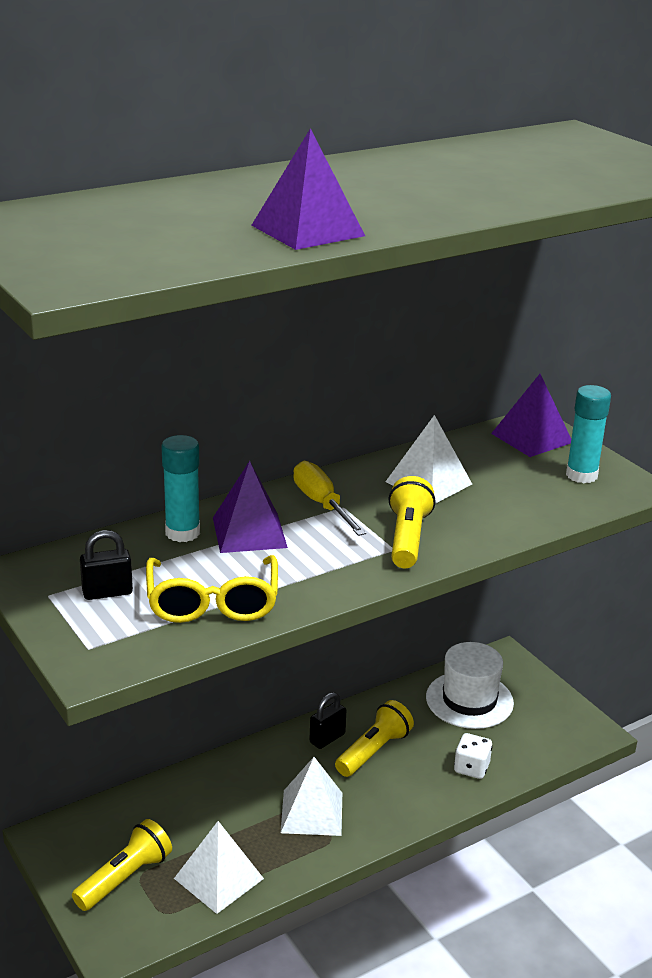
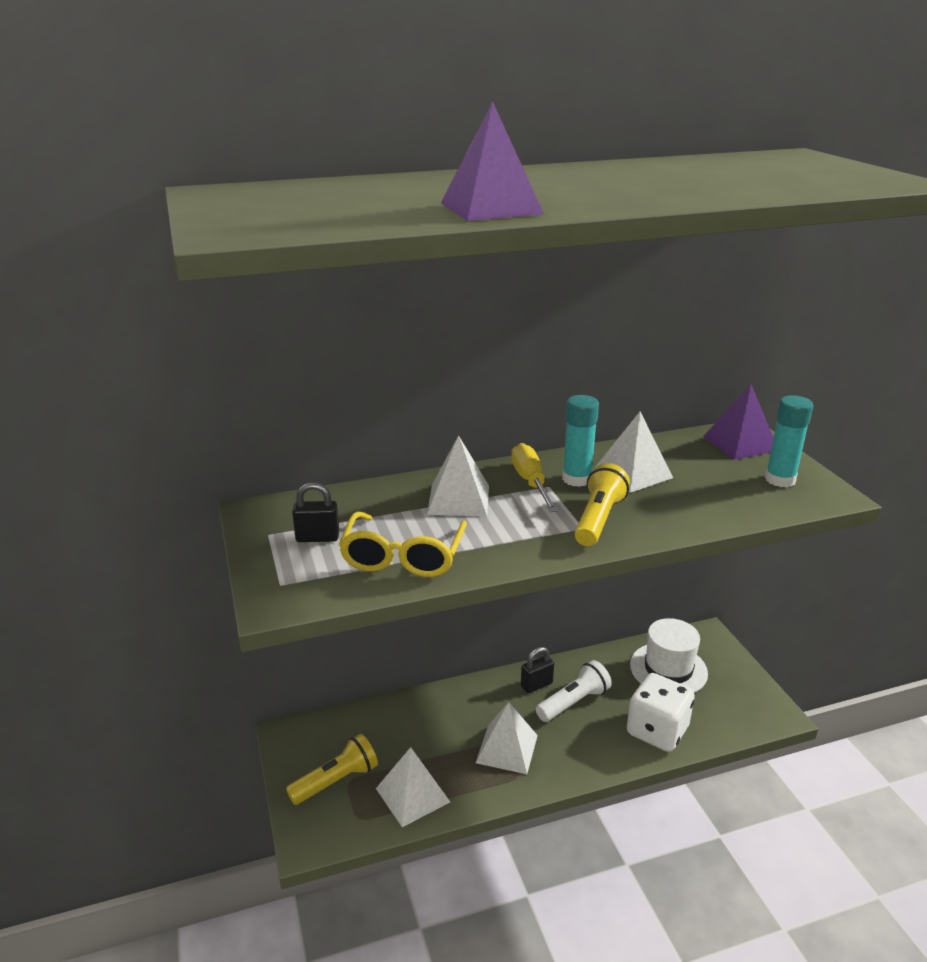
camera: 15 degrees right, 0 degrees up
(182, 533) = (401, 494): turquoise glue stick -> turquoise glue stick (577, 479)
(249, 532) = (458, 499): purple pyramid -> white pyramid
(374, 751) = (574, 702): yellow flashlight -> white flashlight
(471, 768) = (657, 731): white dice -> white dice, size x1.83

